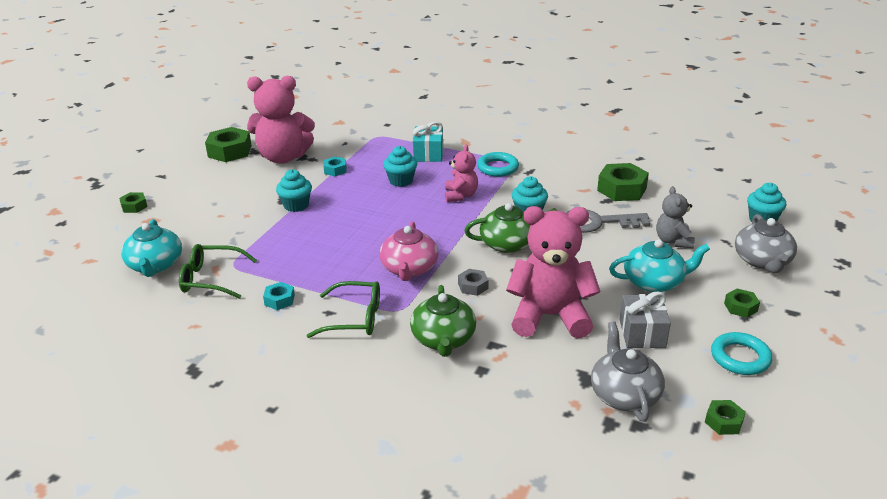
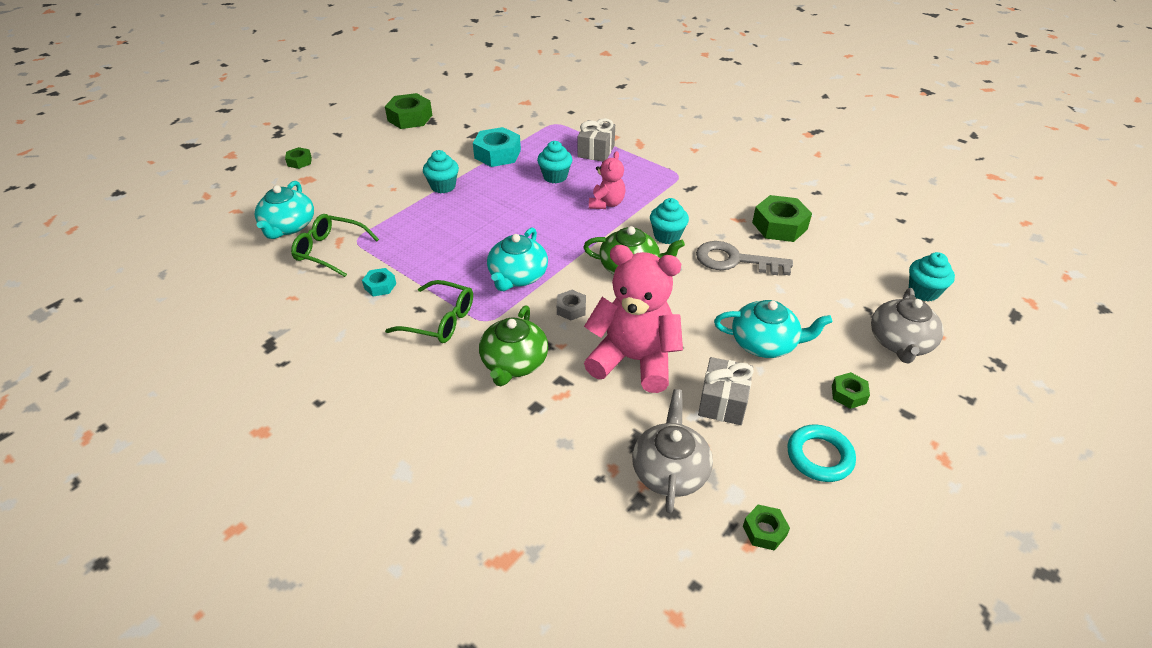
camera: 15 degrees right, 10 degrees up
(283, 157) = (455, 132): pink teddy bear -> none
(335, 170) = (497, 154): turquoise nut -> turquoise nut, size x1.89
(409, 269) = (517, 276): pink teapot -> turquoise teapot
(428, 154) = (596, 151): turquoise gift -> grey gift
(497, 168) = (659, 178): turquoise ring -> none
(673, 241) = (808, 298): grey teddy bear -> none

